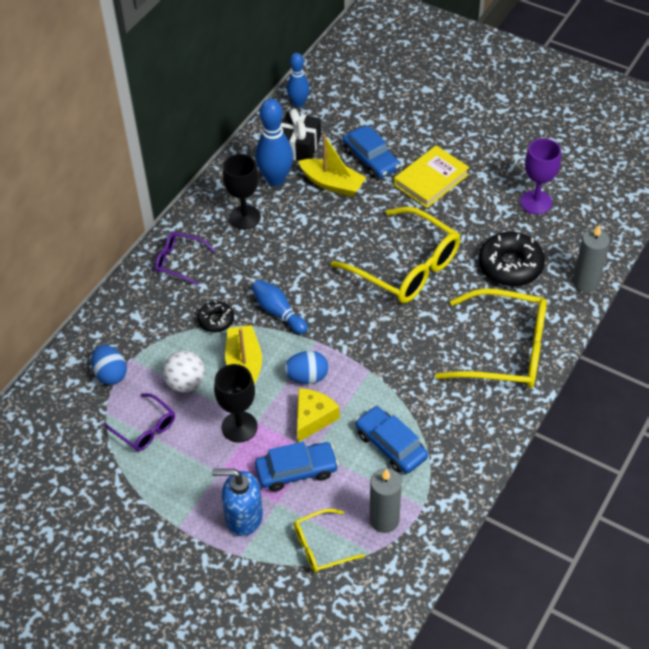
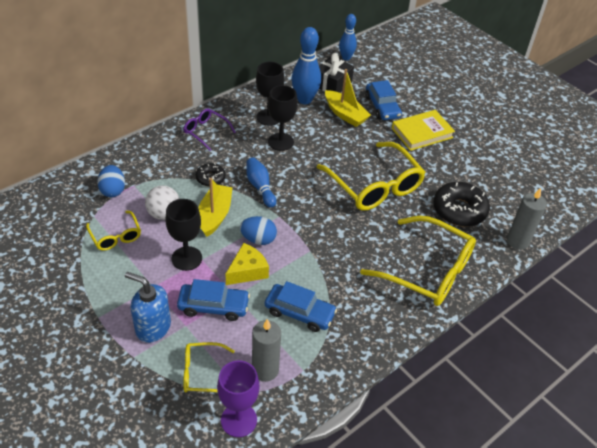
camera: 15 degrees right, 5 degrees down
(145, 428) = (115, 236): purple glasses -> yellow glasses
(274, 245) = (280, 142): none -> black goblet
(391, 445) = (299, 312): blue car -> blue car turned 135 degrees clockwise
(536, 202) = (499, 172): purple goblet -> purple goblet (239, 420)

